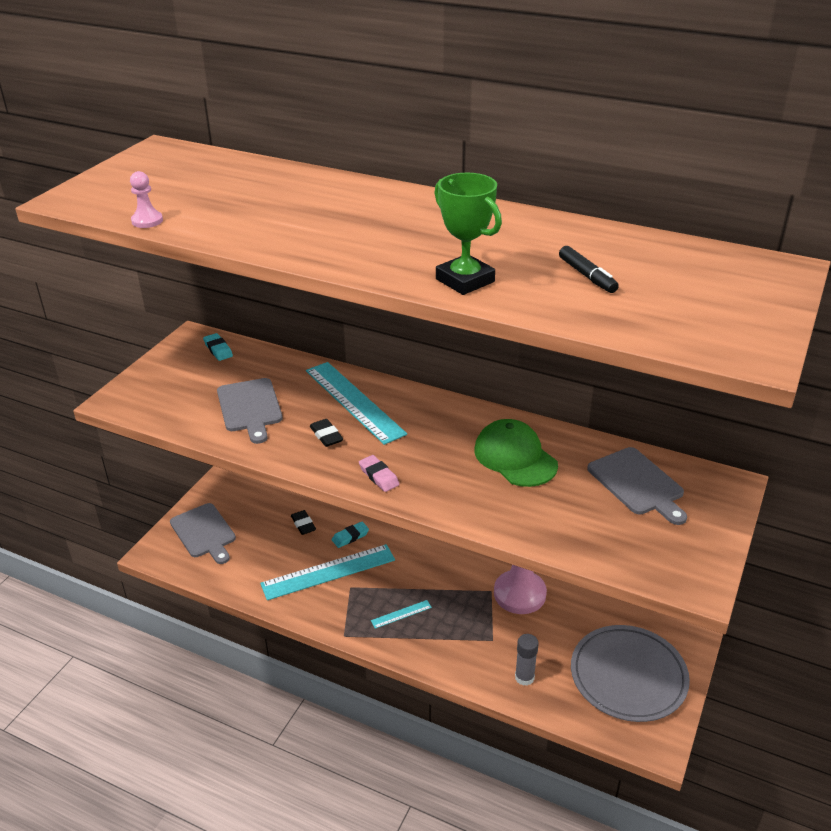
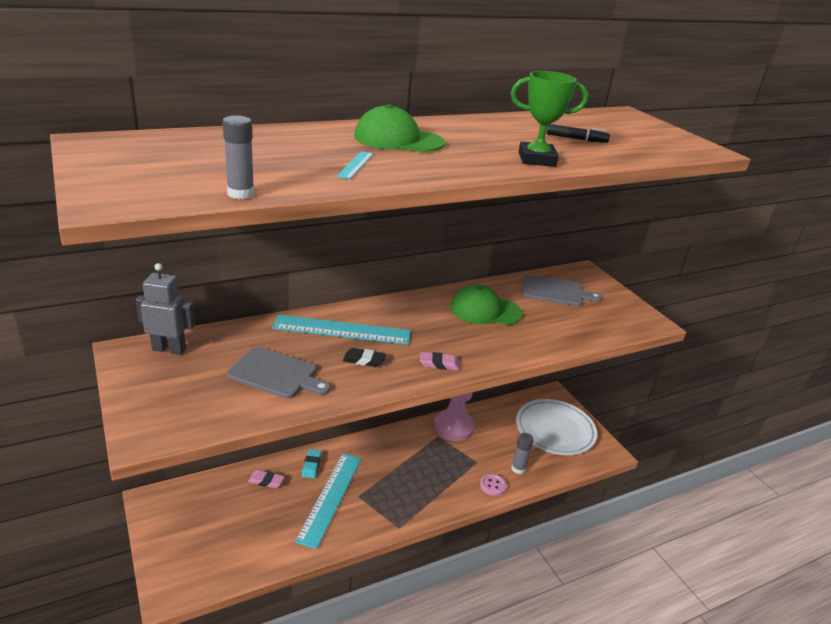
camera: 55 degrees left, 5 degrees down
(147, 221) = (240, 194): pink pawn -> grey glue stick
(204, 532) = (193, 543): grey cutting board -> none
(218, 349) = (169, 349): turquoise eraser -> grey robot
(303, 524) = (266, 481): black eraser -> pink eraser
(382, 214) = (398, 140): none -> green cap
(401, 614) = (411, 487): turquoise ruler -> turquoise ruler (355, 165)
(474, 671) = (493, 485): none -> pink button
(628, 676) = (555, 430): grey plate -> white plate

